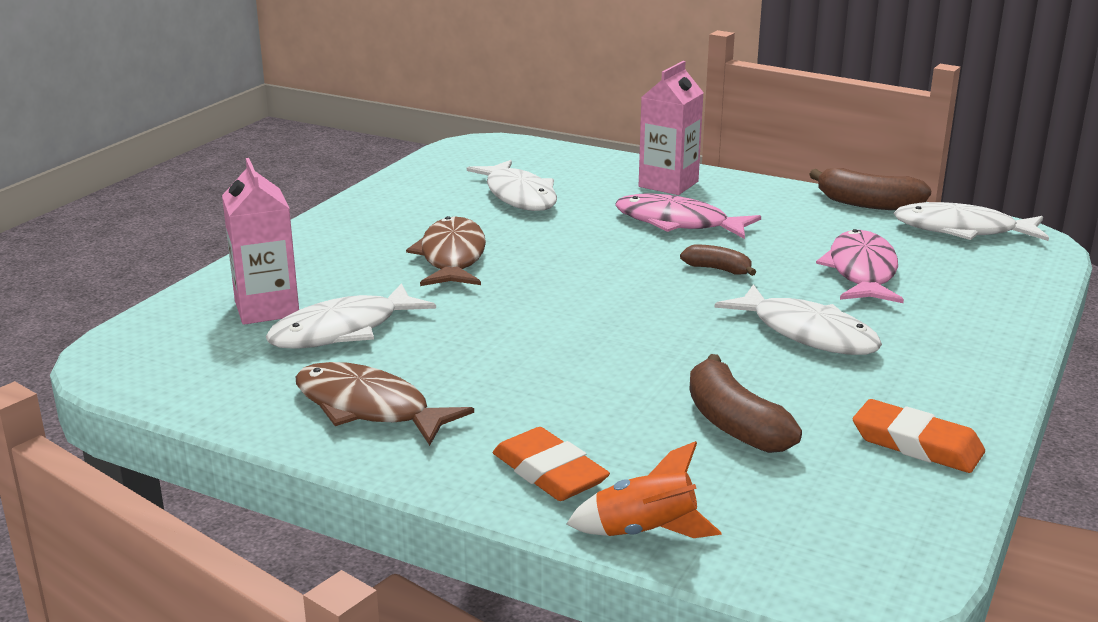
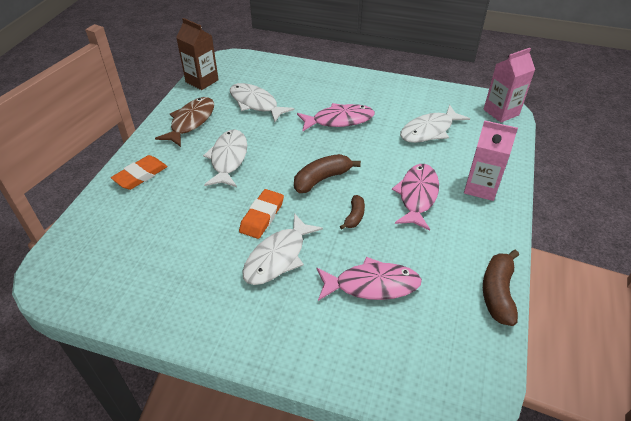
camera: 80 degrees right, 20 degrees up
(194, 392) = (202, 81): none -> brown carton
(267, 309) = (272, 81): pink carton -> pink carton (501, 112)
(452, 257) = (339, 120): brown fish -> pink fish
(645, 532) = (94, 206): orange rocket -> none
(734, 424) = (178, 229): brown banana -> brown banana (322, 179)
(916, 444) = (158, 301): orange eraser -> orange eraser (262, 216)
(962, 230) = (470, 351): white fish -> white fish (228, 159)

